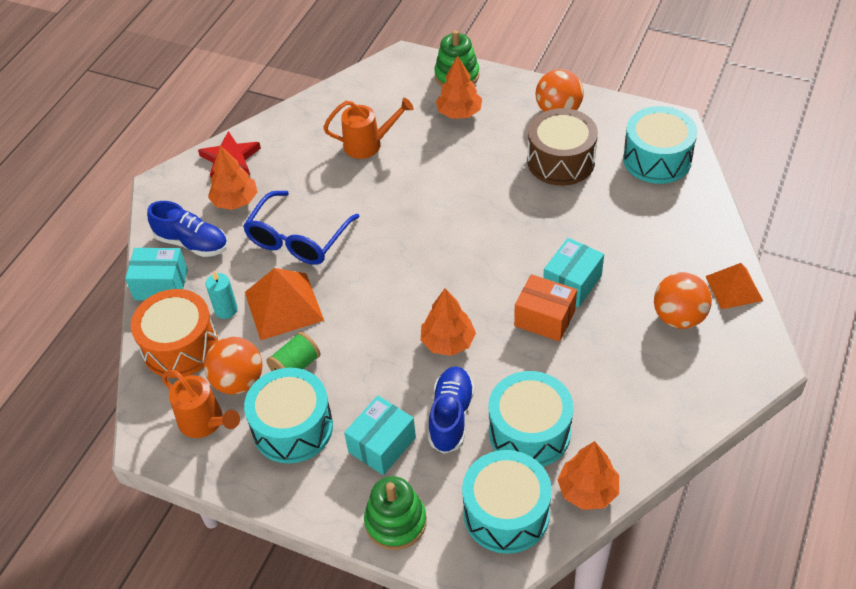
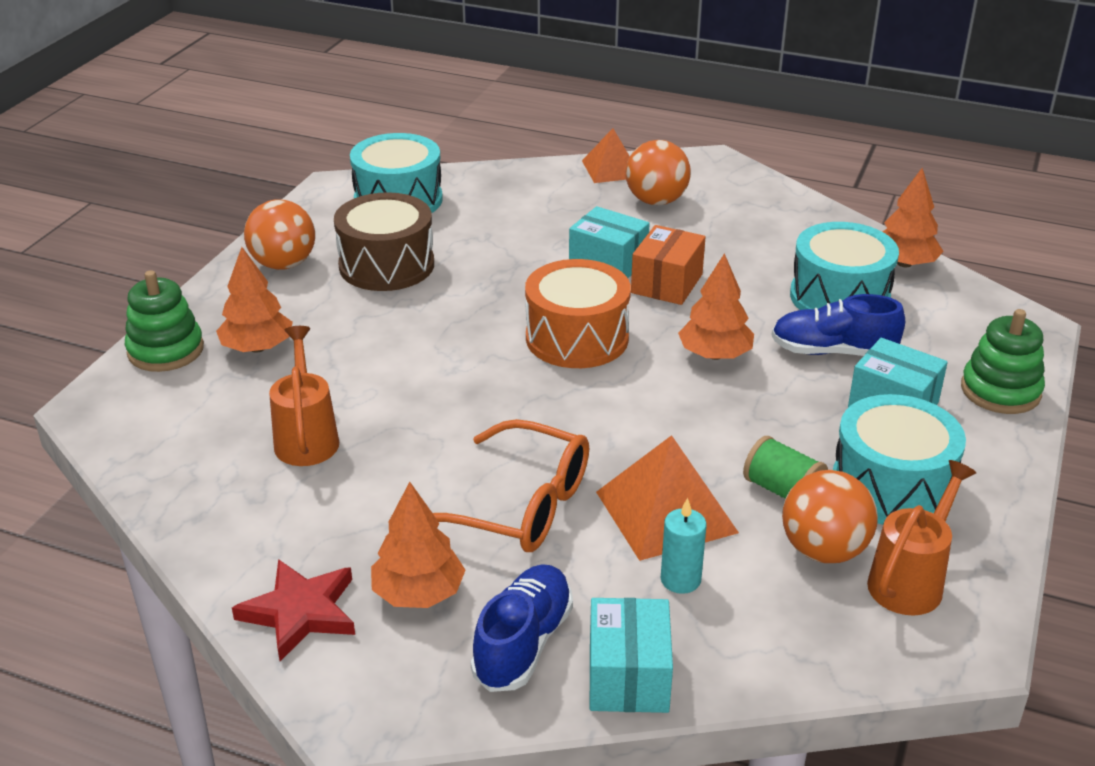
camera: 95 degrees left, 15 degrees down
(180, 346) = (767, 630): orange drum -> orange drum (577, 338)
(297, 239) = (521, 506): blue glasses -> orange glasses
(506, 513) = (954, 314): turquoise drum -> none

